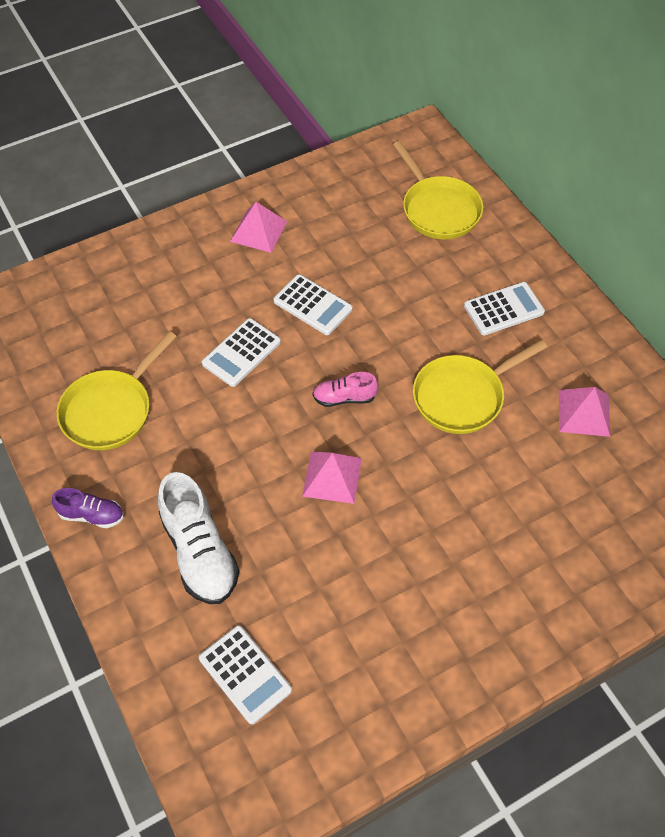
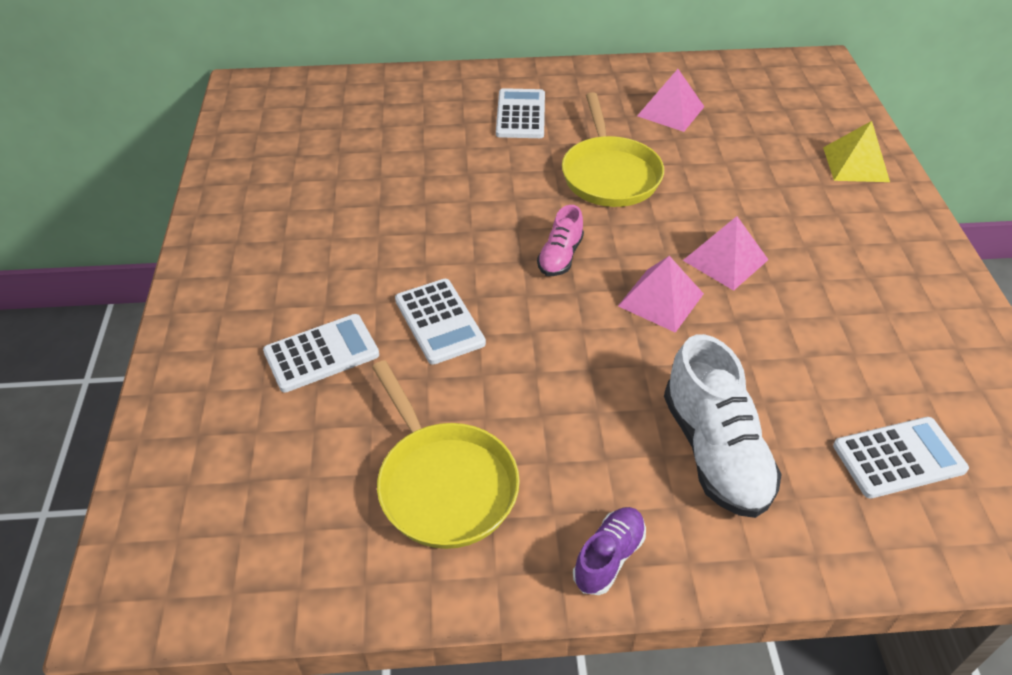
camera: 65 degrees left, 10 degrees down
(199, 552) = (715, 451): white shoe -> white shoe turned 75 degrees clockwise
(258, 231) = (265, 249): pink pyramid -> pink pyramid (725, 260)
(312, 305) = (414, 240): white calculator -> white calculator (321, 354)
(438, 209) = (360, 111): yellow pan -> none
(600, 582) = (855, 164): none -> yellow pyramid

